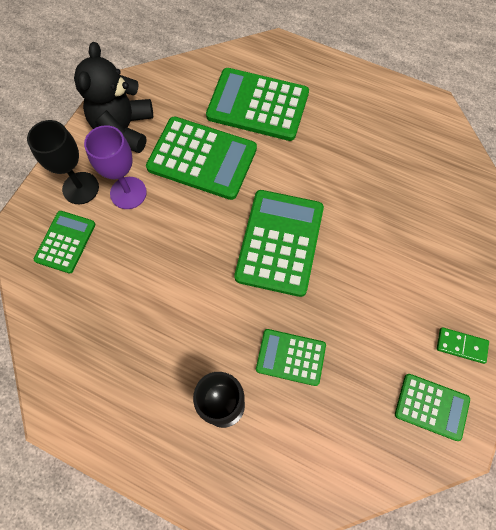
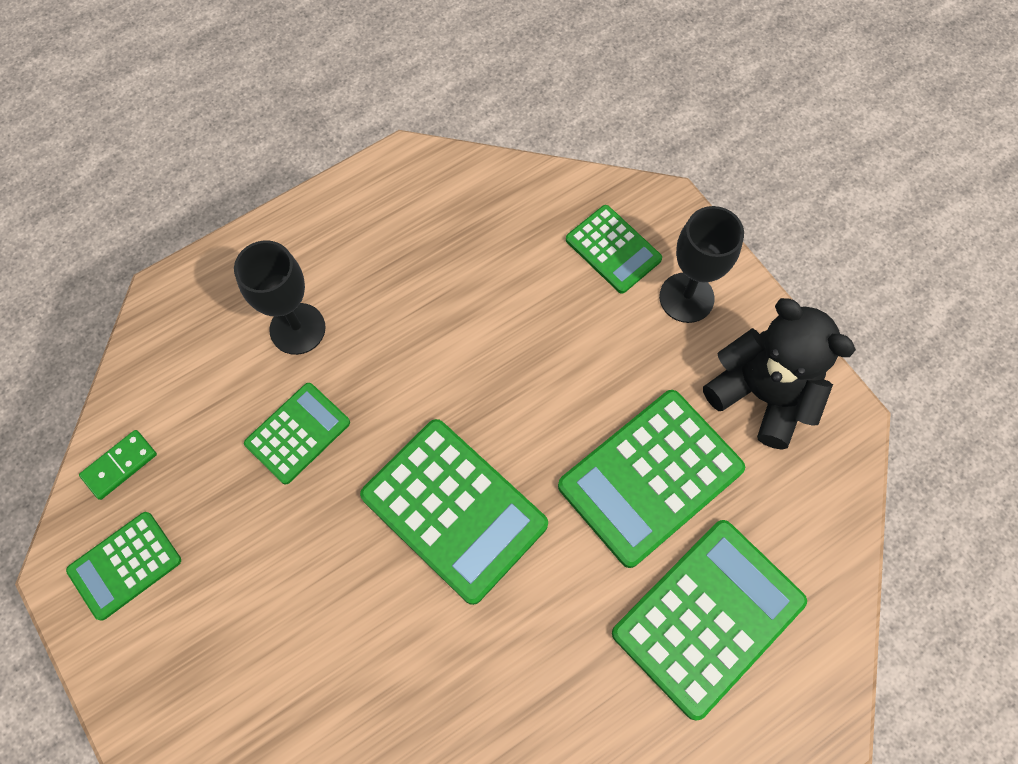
camera: 120 degrees right, 0 degrees up
(128, 193) = (646, 352): purple goblet -> none
(461, 346) = (160, 662): green domino -> green domino (119, 465)

